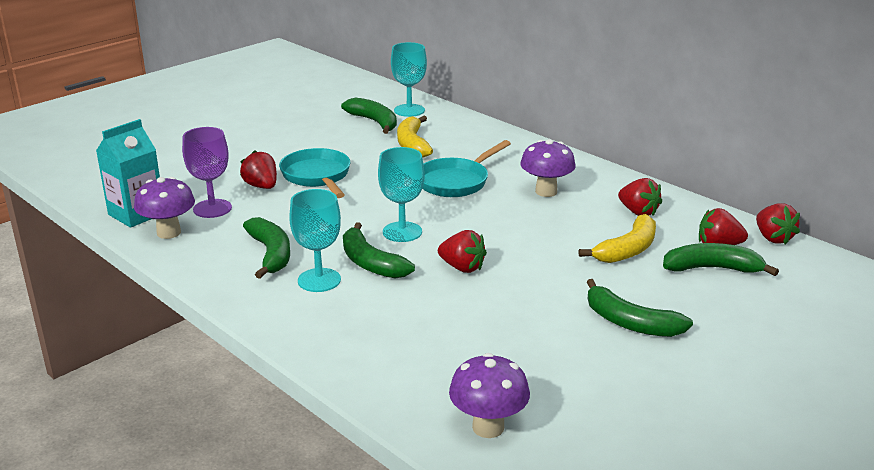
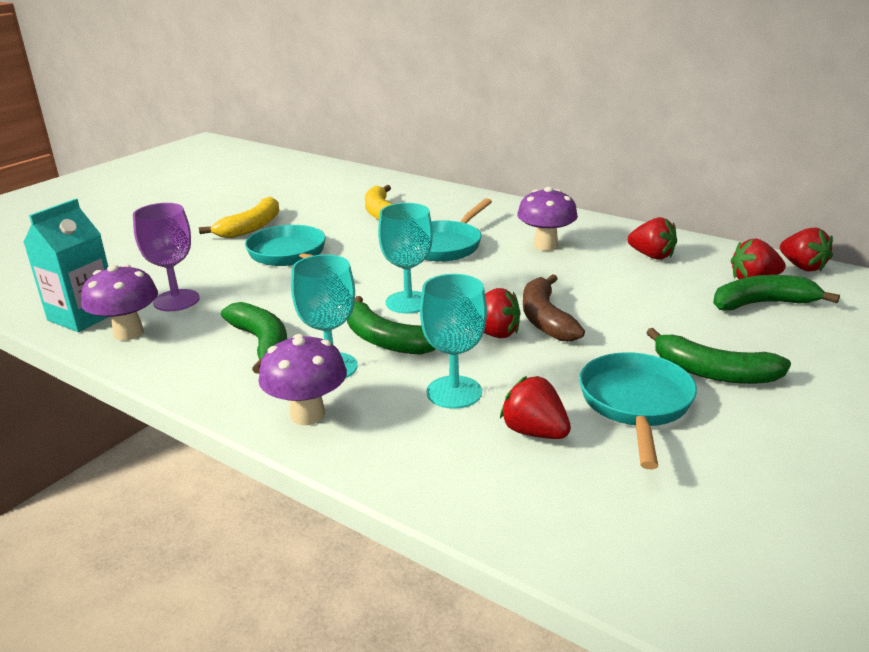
camera: 10 degrees left, 0 degrees up
(261, 186) = (229, 271): red strawberry -> red strawberry (534, 432)
(374, 122) = (333, 197): green banana -> none
(409, 110) = (366, 183): turquoise goblet -> turquoise goblet (454, 392)
(488, 427) = (619, 528): purple mushroom -> purple mushroom (307, 415)
(512, 260) = (545, 319): none -> brown banana
(550, 340) = (636, 404): none -> turquoise pan
(627, 250) = (663, 294): yellow banana -> yellow banana (251, 227)

